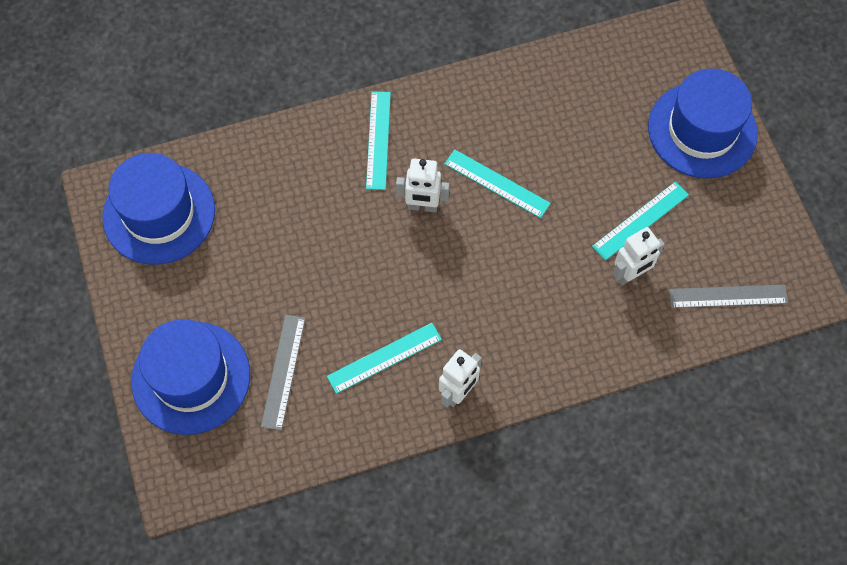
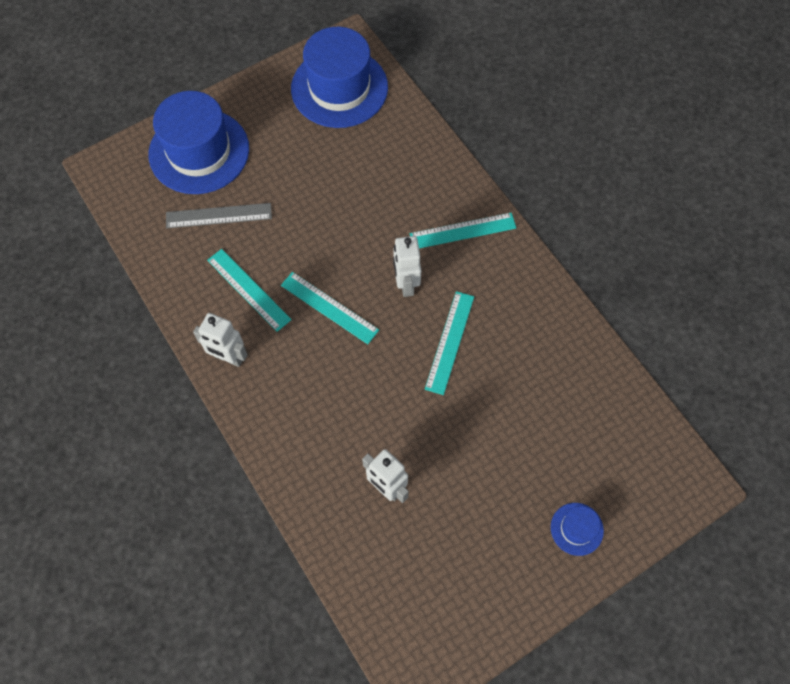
camera: 75 degrees right, 0 degrees up
(640, 220) = (450, 485): turquoise ruler -> turquoise ruler (329, 307)
(702, 130) = (576, 529): blue hat -> blue hat, size x0.44
(728, 296) = (388, 591): grey ruler -> none

